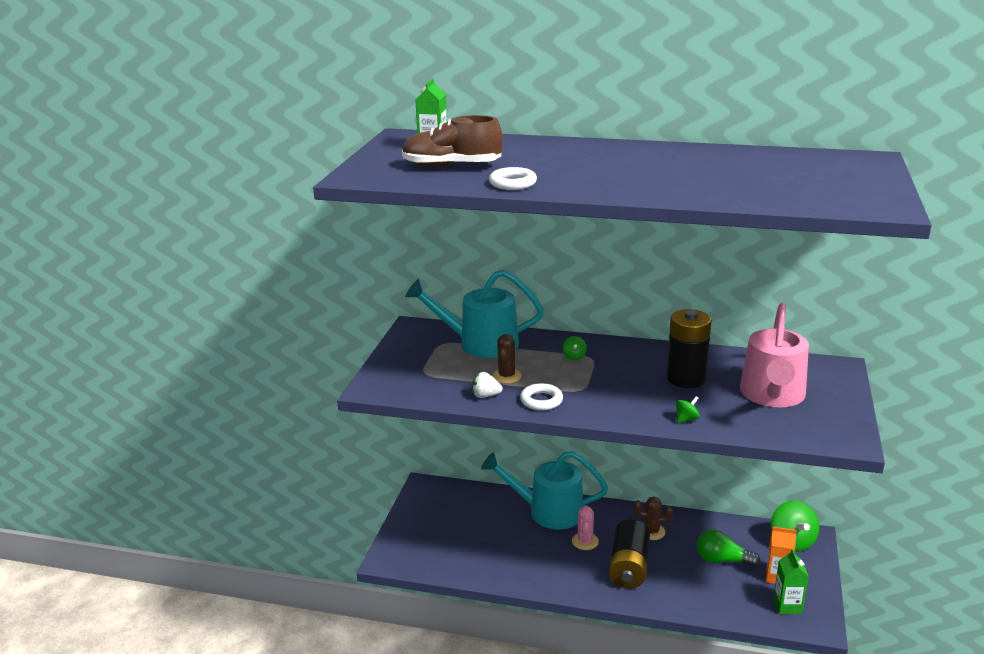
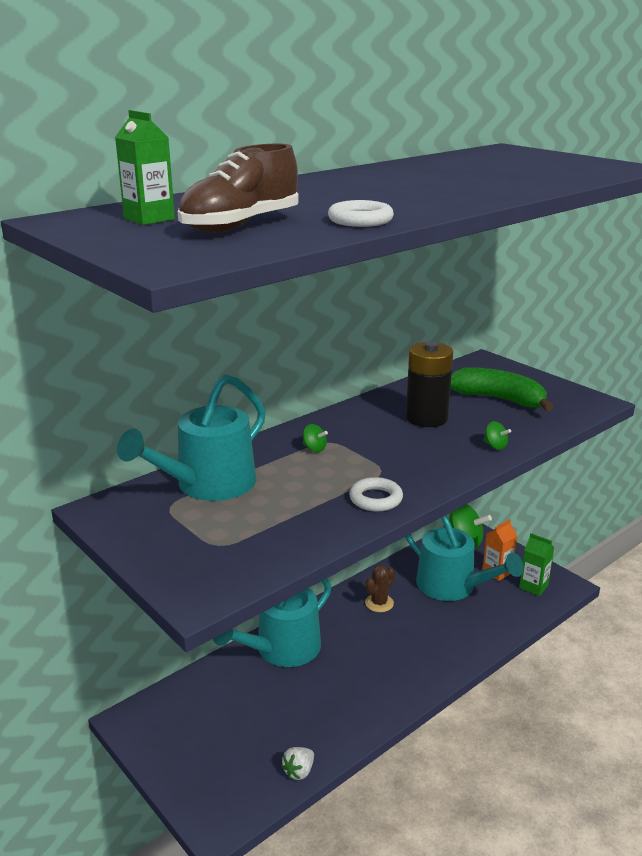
camera: 55 degrees left, 0 degrees up
(485, 396) = (323, 526): white strawberry -> white strawberry (299, 771)
(506, 376) = (300, 498): brown cactus -> none
(585, 541) = (350, 650): pink cactus -> none
(629, 567) = (412, 643): black battery -> none
(686, 419) = (495, 446): green spinning top -> green spinning top turned 135 degrees clockwise
(722, 560) = (453, 587): green light bulb -> turquoise watering can
(772, 396) = (498, 399): pink watering can -> green banana

